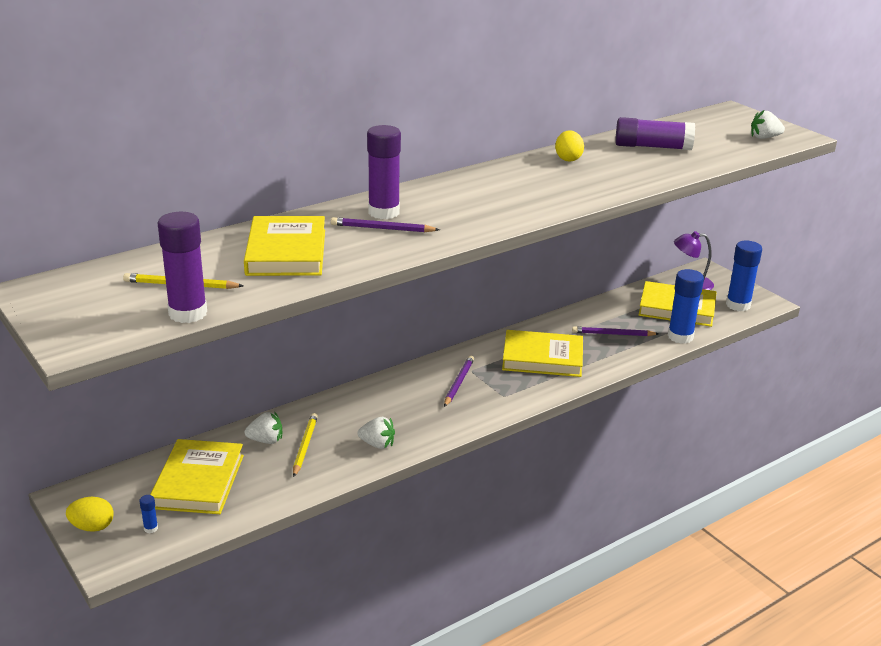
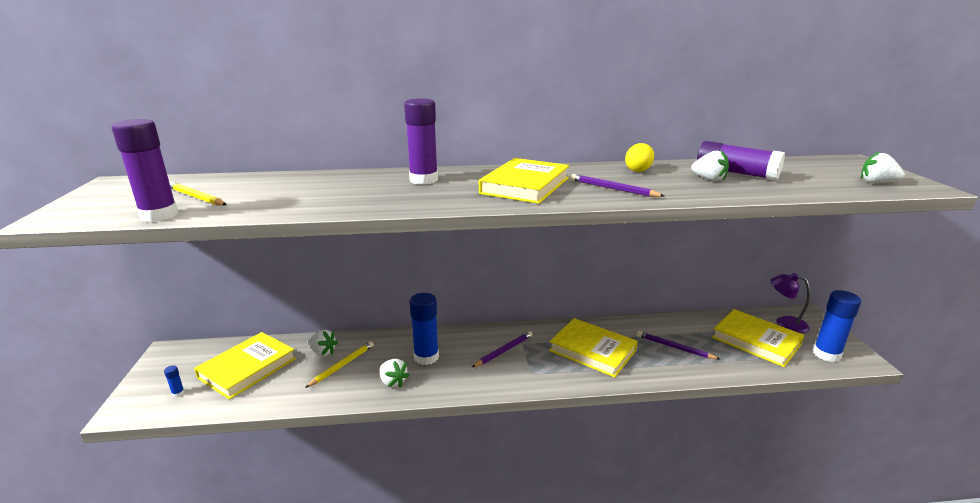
camera: 30 degrees right, 5 degrees down
(92, 527) = (150, 378): yellow egg -> none
(286, 252) = (305, 191): yellow book -> yellow book (525, 185)
(382, 228) = (403, 189): purple pencil -> purple pencil (613, 189)
(637, 159) = (709, 179): none -> white strawberry
(680, 337) = (743, 368): blue glue stick -> blue glue stick (426, 357)

